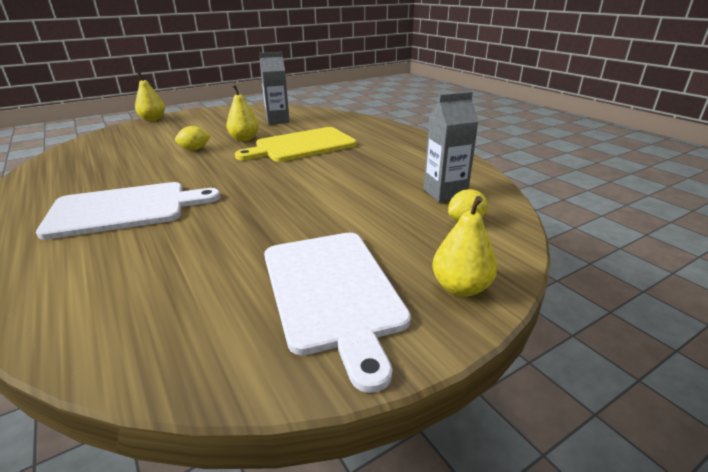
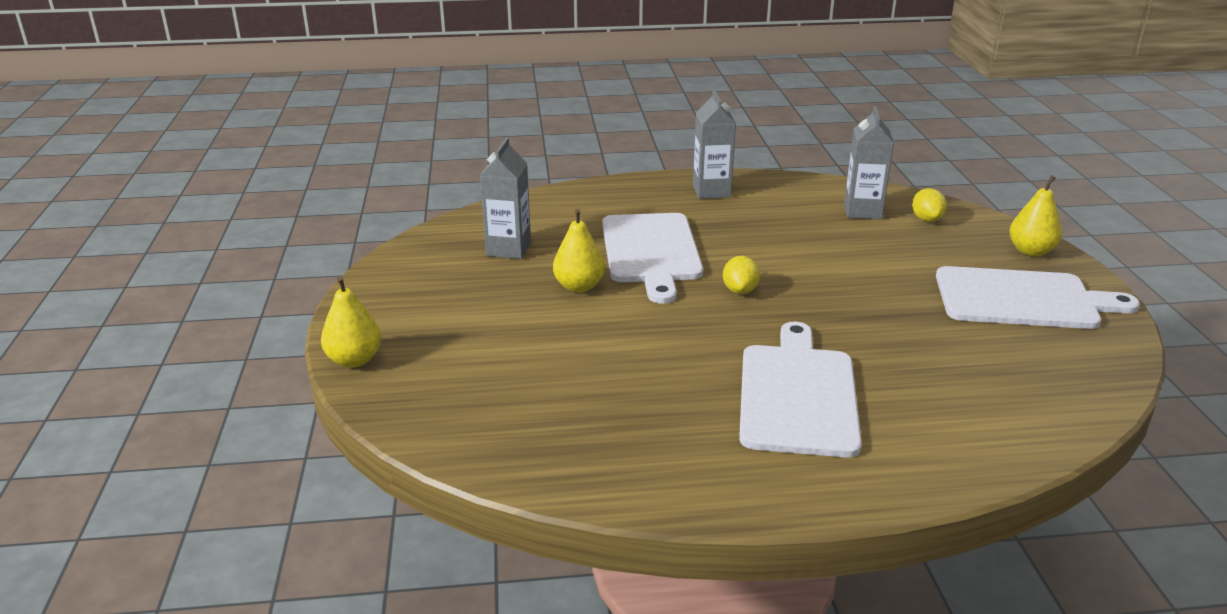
camera: 65 degrees left, 0 degrees up
(195, 149) = (592, 330): yellow lemon -> yellow lemon (740, 290)
(302, 145) = (651, 251): yellow cutting board -> white cutting board
(409, 145) = (711, 191): none -> grey carton

